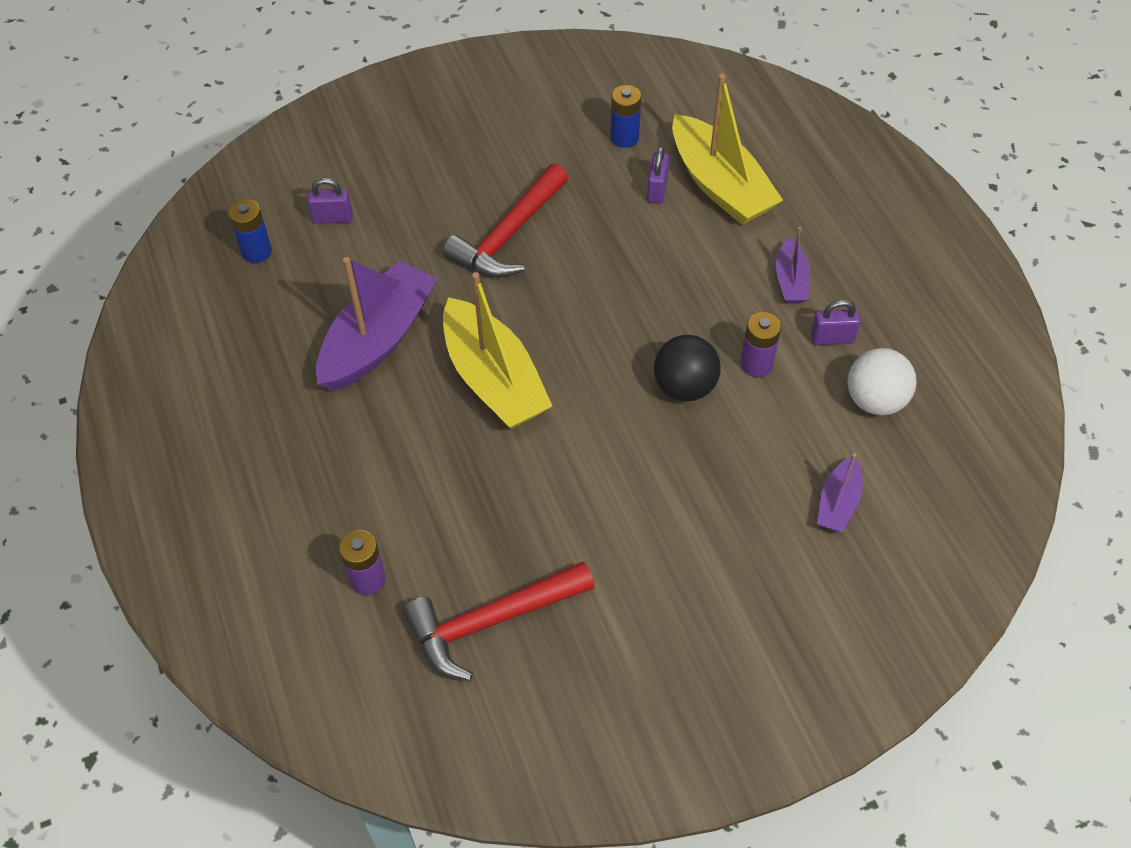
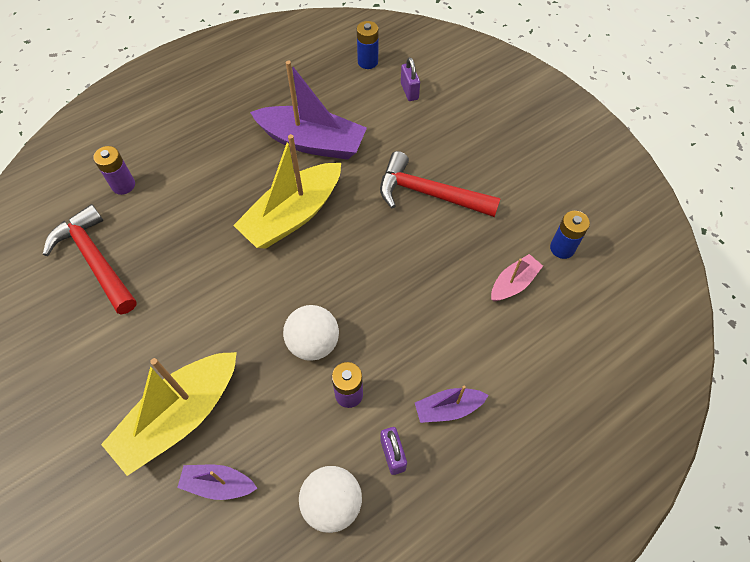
camera: 75 degrees right, 5 degrees up
(657, 190) = (513, 283): purple padlock -> pink boat
(684, 387) = (313, 343): black ball -> white ball
(720, 185) = (538, 331): yellow boat -> yellow boat (180, 416)

